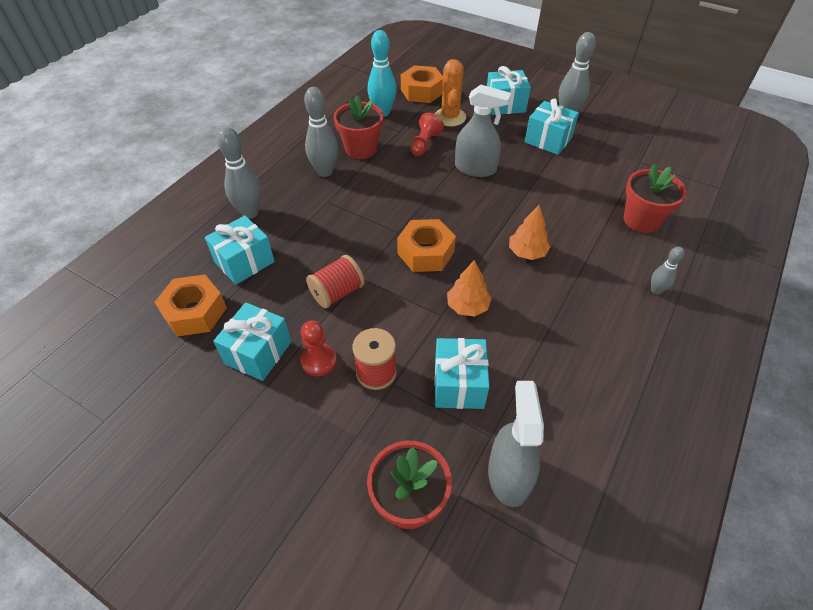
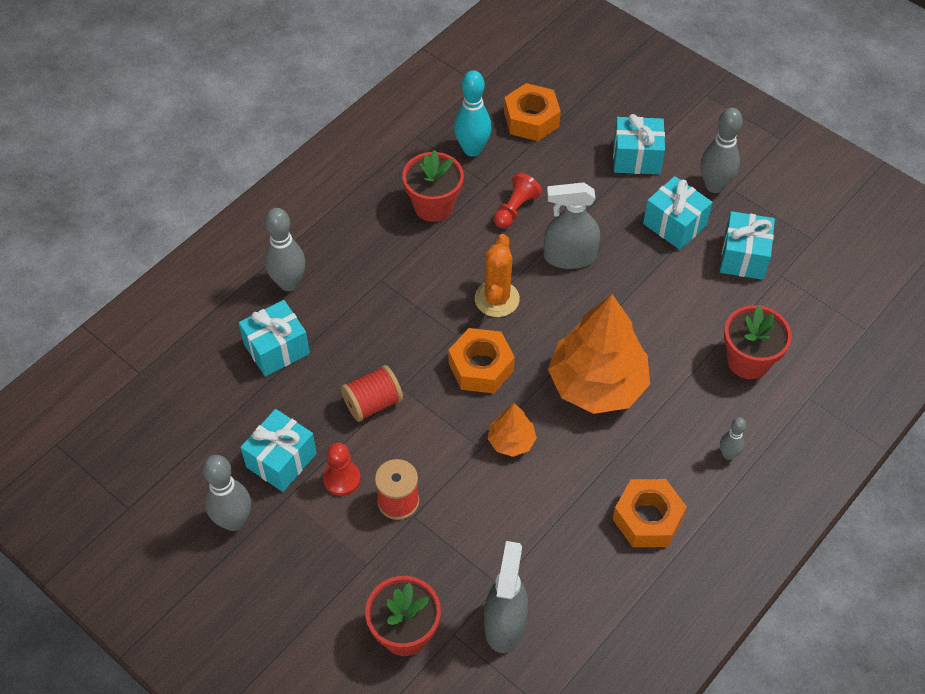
camera: 10 degrees right, 5 degrees up
(195, 312) = (219, 403): orange nut -> orange nut (647, 518)
(325, 172) = (384, 235): grey bowling pin -> grey bowling pin (234, 521)
(450, 117) = (558, 169): orange cactus -> orange cactus (497, 299)
(458, 384) = (479, 527): turquoise gift -> turquoise gift (743, 257)
(475, 168) = (569, 256): grey spray bottle -> grey spray bottle turned 150 degrees clockwise
(527, 252) = (597, 384): orange tree -> orange tree, size x2.13

